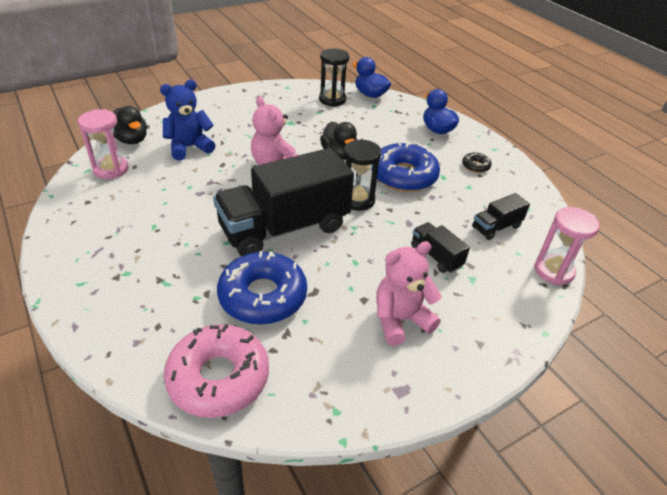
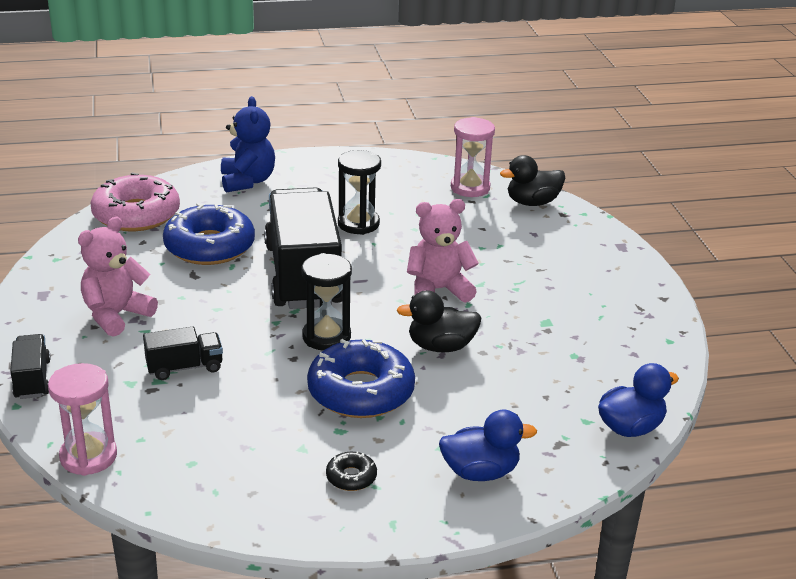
camera: 110 degrees right, 10 degrees down
(189, 147) = (501, 237): blue teddy bear -> blue teddy bear (247, 181)
(332, 99) = (616, 378): black hourglass -> black hourglass (358, 224)
(400, 320) = (116, 315): pink teddy bear -> pink teddy bear turned 135 degrees counterclockwise
(496, 227) = (200, 439): black truck -> black truck (32, 379)

